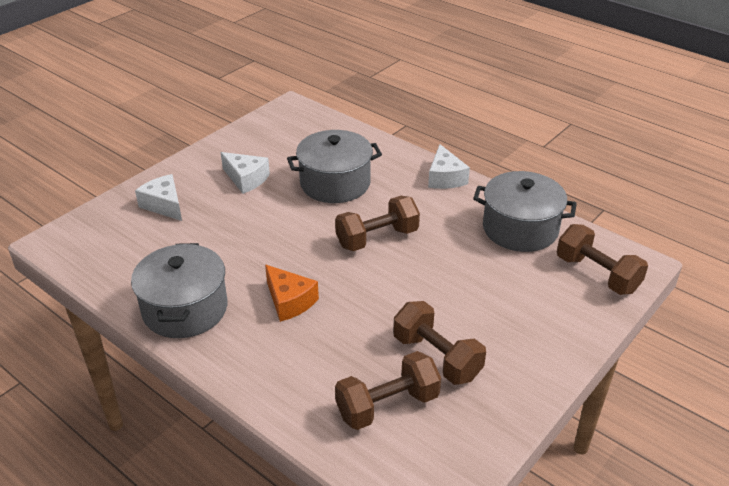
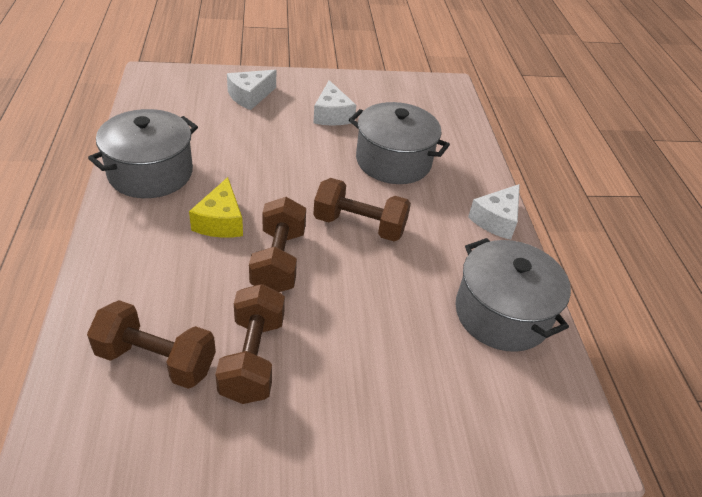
camera: 40 degrees right, 5 degrees up
(164, 205) = (250, 96): white cheese -> white cheese turned 135 degrees counterclockwise
(289, 301) = (221, 221): orange cheese -> yellow cheese
(597, 274) = (518, 419): brown dumbbell -> brown dumbbell (278, 261)

